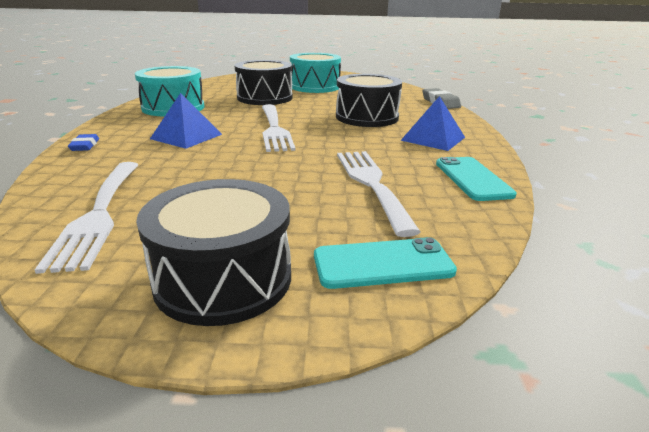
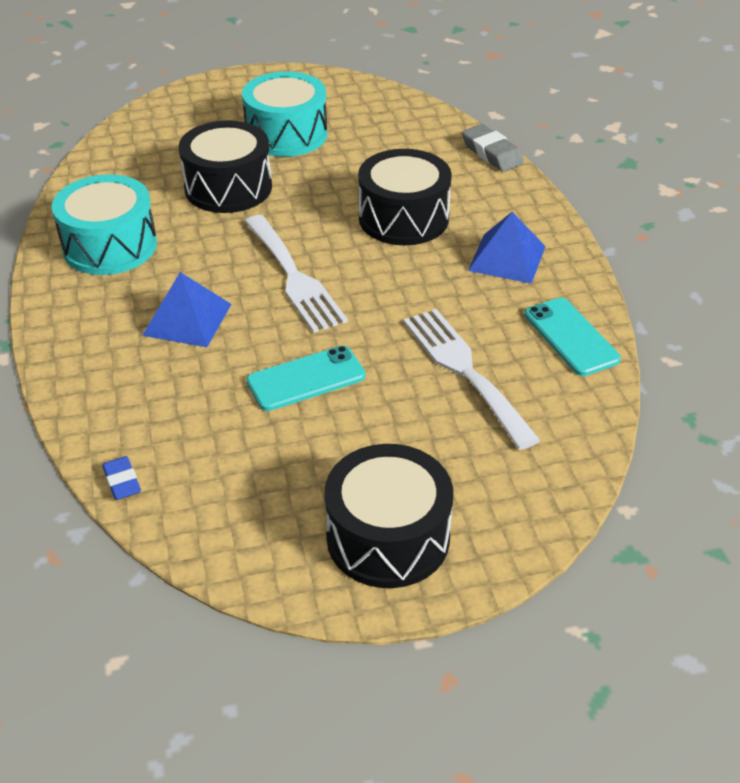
camera: 15 degrees left, 15 degrees up
(85, 146) = (70, 370): blue eraser -> blue eraser (122, 481)
(99, 214) = (205, 487): white fork -> none
(383, 264) = (517, 487): turquoise phone -> turquoise phone (306, 379)

